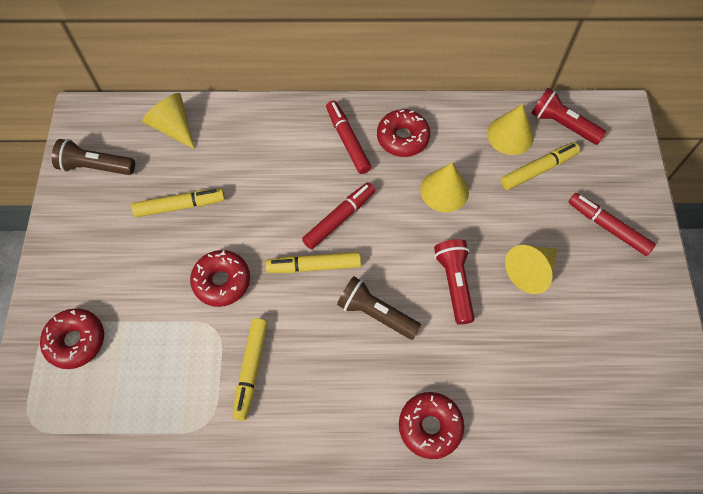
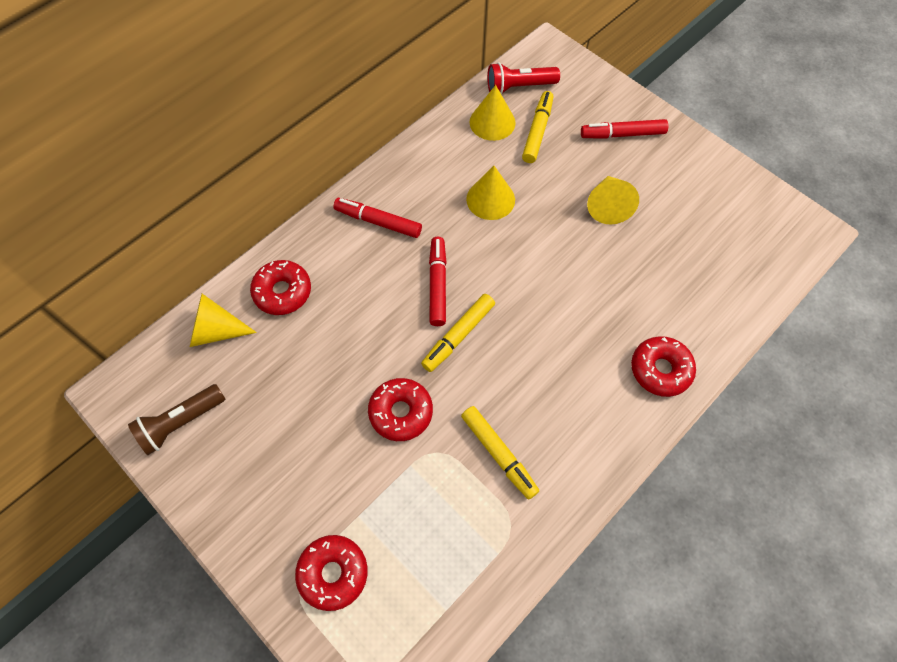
camera: 45 degrees left, 0 degrees up
(180, 206) = (297, 387): yellow marker -> none
(375, 313) = (540, 328): brown flashlight -> none
(402, 138) = (418, 186): red donut -> red donut (282, 292)
(454, 283) = (569, 258): red flashlight -> none

